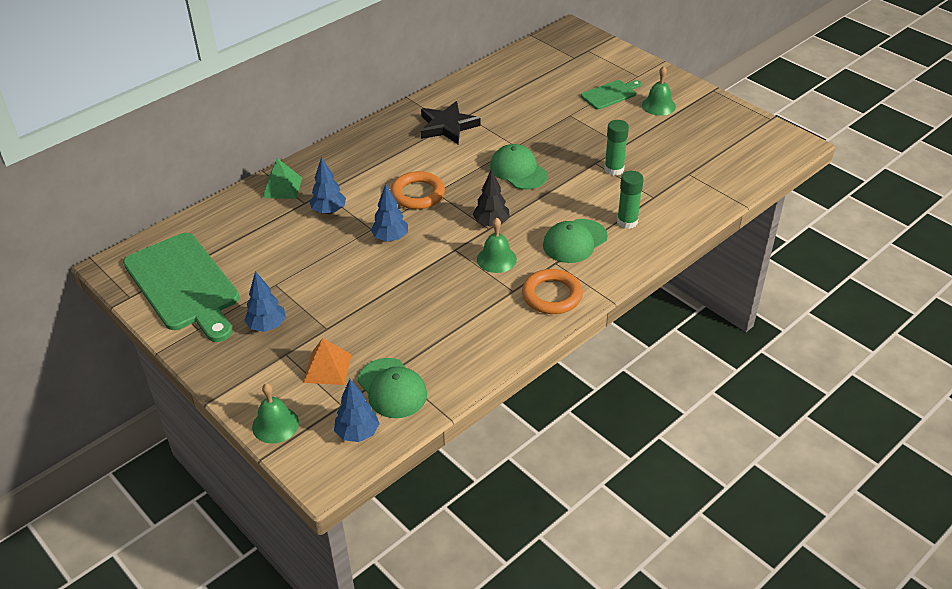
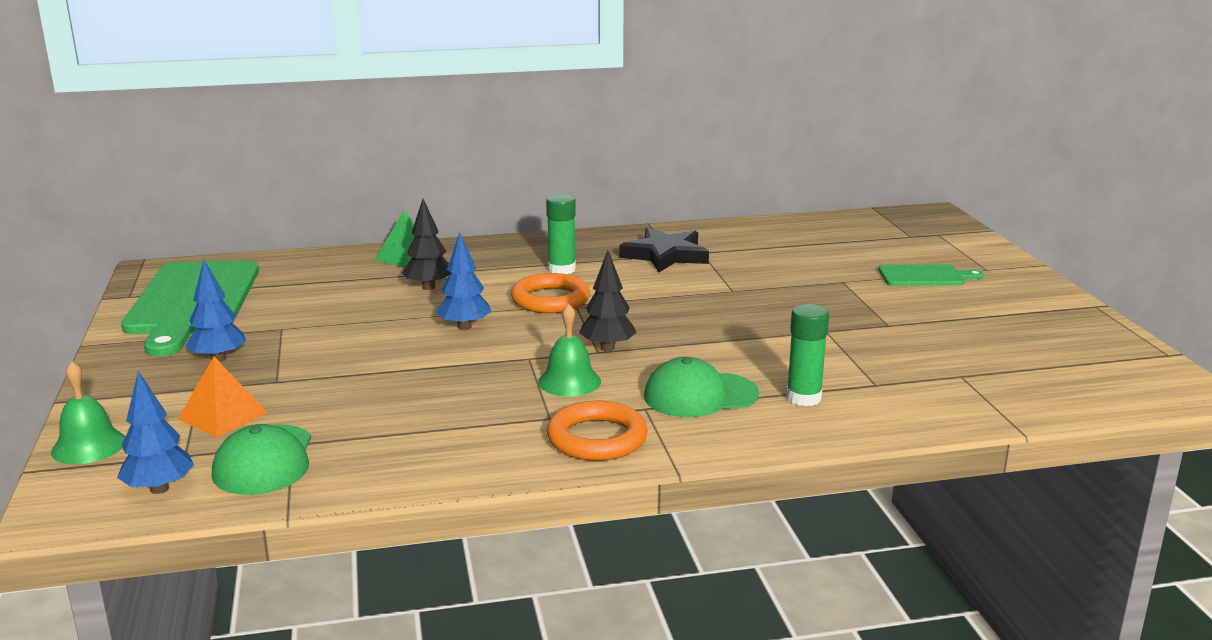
camera: 30 degrees right, 20 degrees down
(329, 211) = (428, 287): blue tree -> black tree
(518, 170) = (707, 311): green cap -> none
(614, 169) = (846, 343): green glue stick -> green glue stick (561, 269)
(658, 105) = (988, 301): green bell -> none

